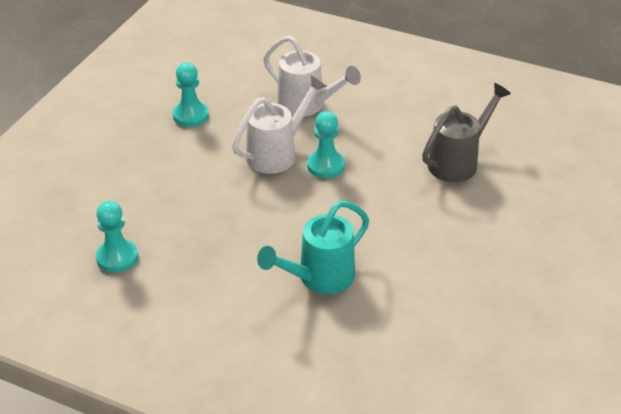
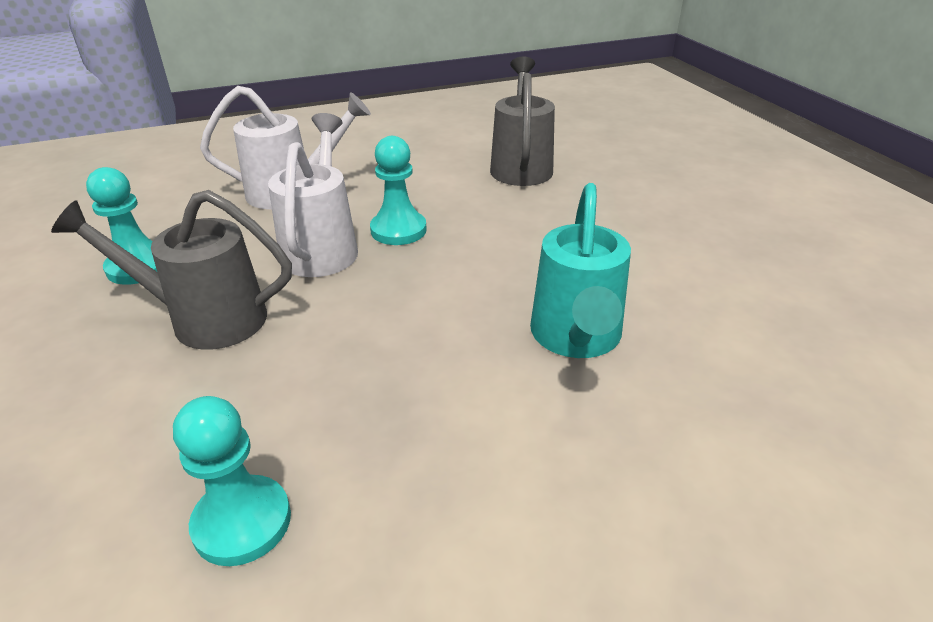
camera: 45 degrees left, 5 degrees down
(188, 164) = (205, 319): none -> grey watering can

